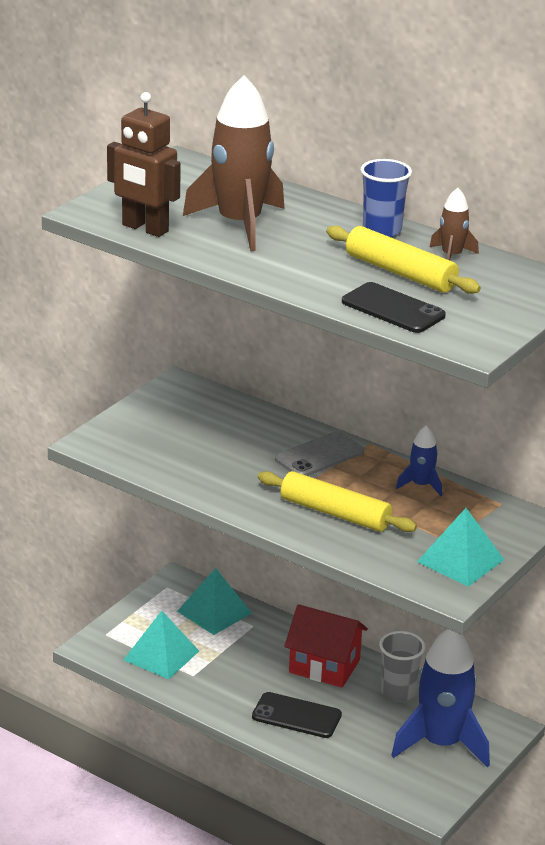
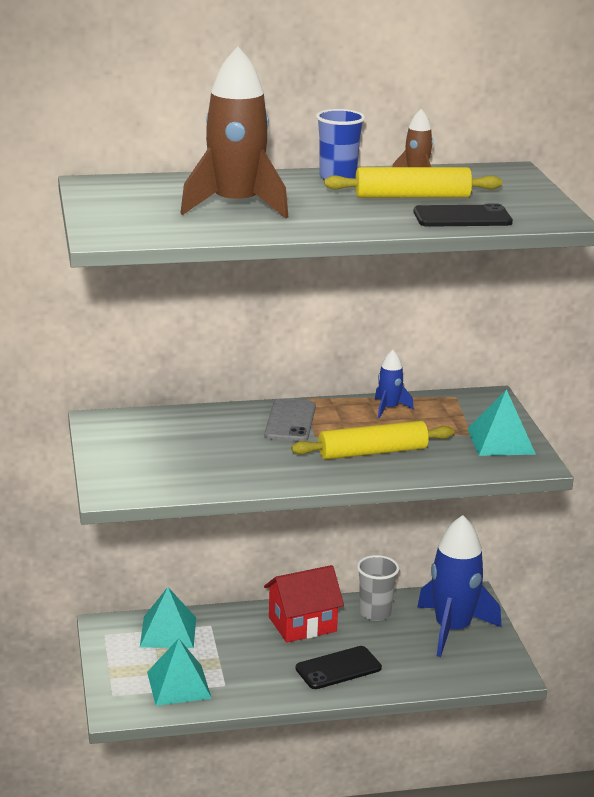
camera: 45 degrees left, 5 degrees down
(144, 228) = (175, 231): brown robot -> none

